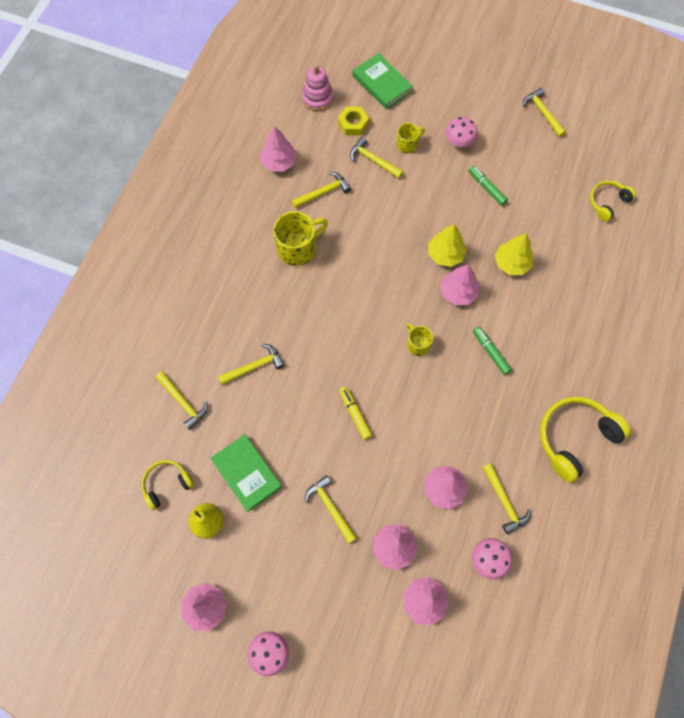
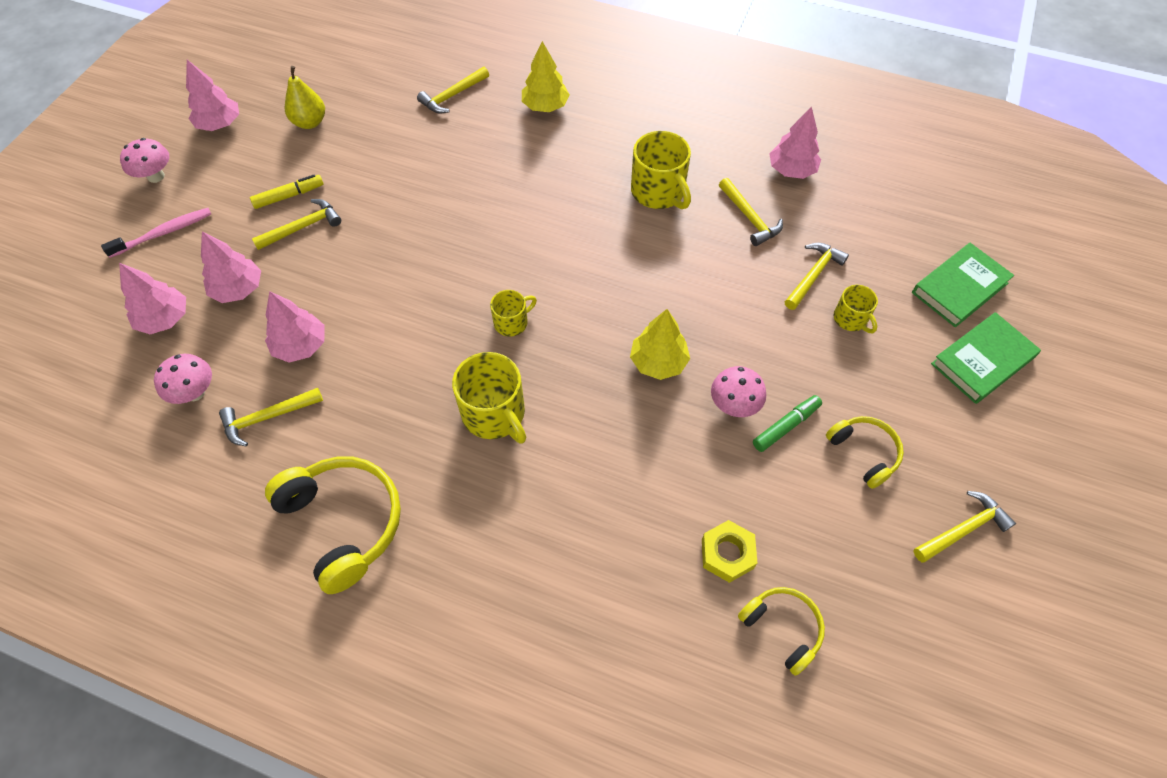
camera: 90 degrees right, 10 degrees down
(166, 484) = (360, 88): yellow headphones -> yellow headphones (864, 452)
(247, 473) = (359, 151): green book -> green book (982, 361)
(254, 366) = (491, 154): yellow hammer -> none
(317, 98) = (910, 210): pink stacking toy -> none
(336, 626) = (163, 233): none -> pink toothbrush
(353, 124) = (874, 251): yellow nut -> yellow nut (727, 554)
(355, 414) = (418, 251): yellow marker -> yellow marker (289, 196)
(458, 292) = (594, 376): pink tree -> none
(459, 142) = (869, 390): pink mushroom -> pink mushroom (734, 405)
(490, 352) = (494, 414): green marker -> yellow mug
(511, 263) = (647, 454): yellow tree -> yellow tree (545, 106)

